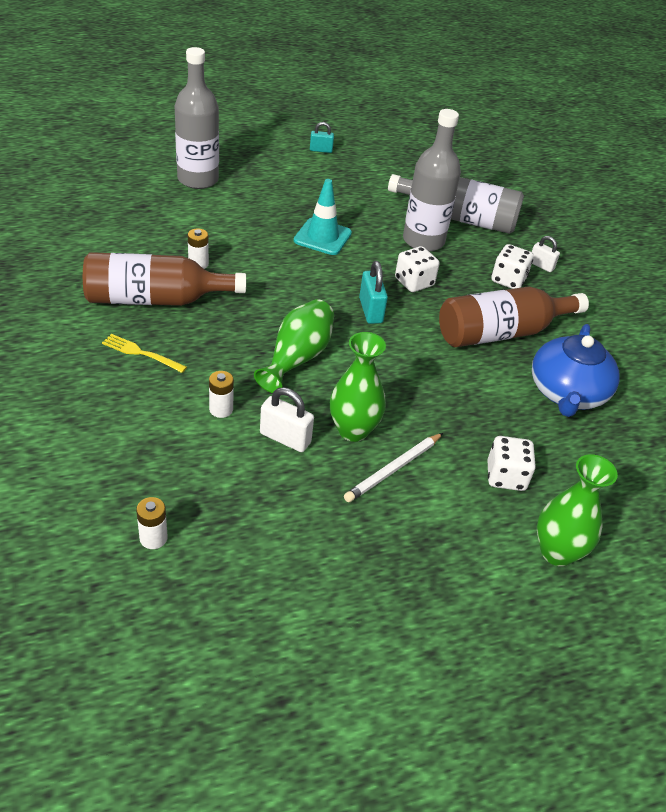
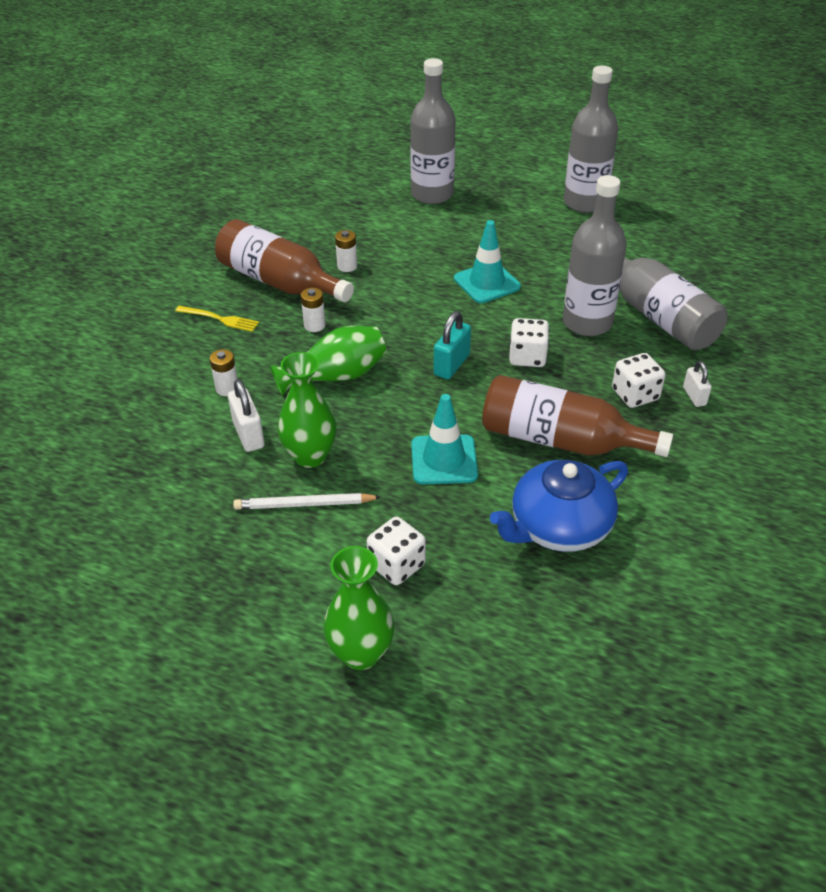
camera: 45 degrees right, 0 degrees up
(141, 353) = (220, 319): yellow fork -> yellow fork turned 135 degrees clockwise
(153, 538) = (73, 456): white battery -> white battery (314, 325)
(321, 150) = (585, 203): turquoise padlock -> grey bottle
(447, 384) = (444, 460): none -> turquoise traffic cone

